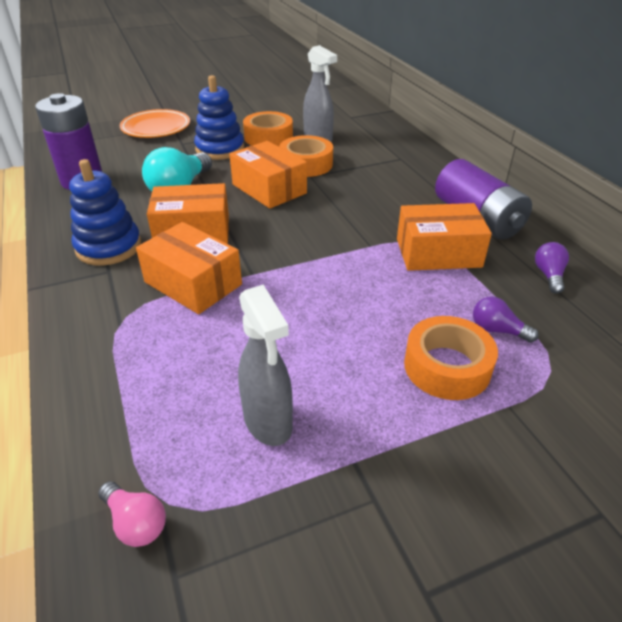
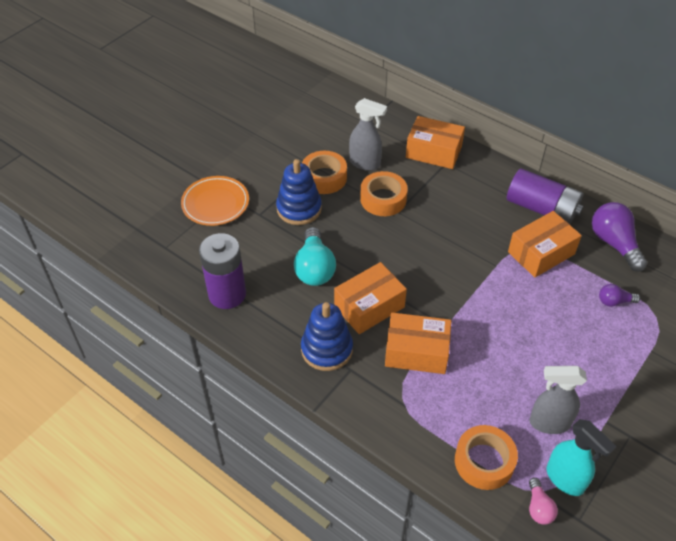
camera: 30 degrees left, 10 degrees up
(136, 522) = (539, 508): pink light bulb -> pink light bulb turned 75 degrees clockwise
(215, 506) = (565, 479): none -> turquoise spray bottle
(268, 422) = (549, 423): grey spray bottle -> grey spray bottle turned 150 degrees clockwise
(269, 189) = (381, 239): orange box -> orange box (433, 152)
(447, 366) = (607, 340): orange tape -> orange tape (484, 461)
(549, 275) = (614, 243): purple light bulb -> purple light bulb, size x1.88

